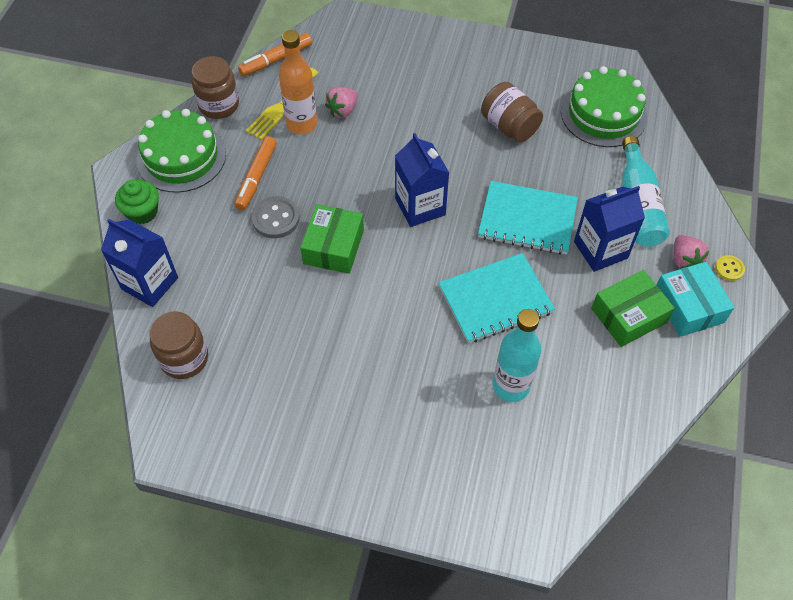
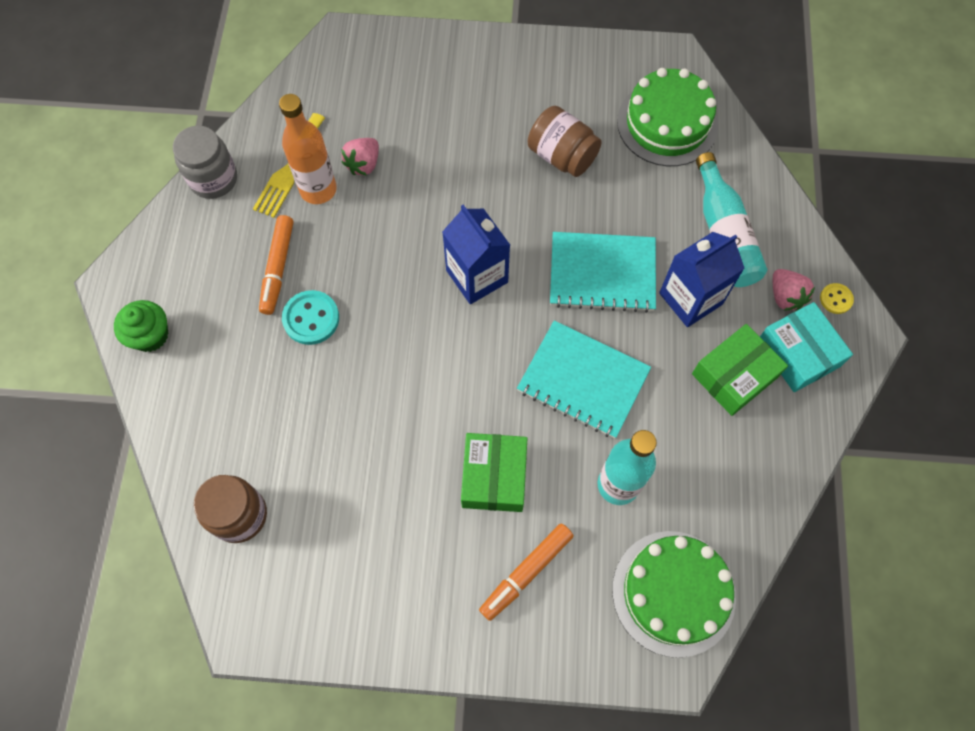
camera: 10 degrees left, 10 degrees up
(149, 283) = (178, 426): blue carton -> none
(181, 157) = (182, 255): green cake -> green cake (673, 593)
(219, 105) = (213, 179): brown jar -> grey jar
(275, 218) = (311, 318): grey button -> turquoise button
(276, 59) = (271, 107): orange marker -> orange marker (526, 572)
(333, 247) = (386, 344): green box -> green box (494, 477)
(495, 299) = (583, 380): turquoise notebook -> turquoise notebook turned 60 degrees clockwise

